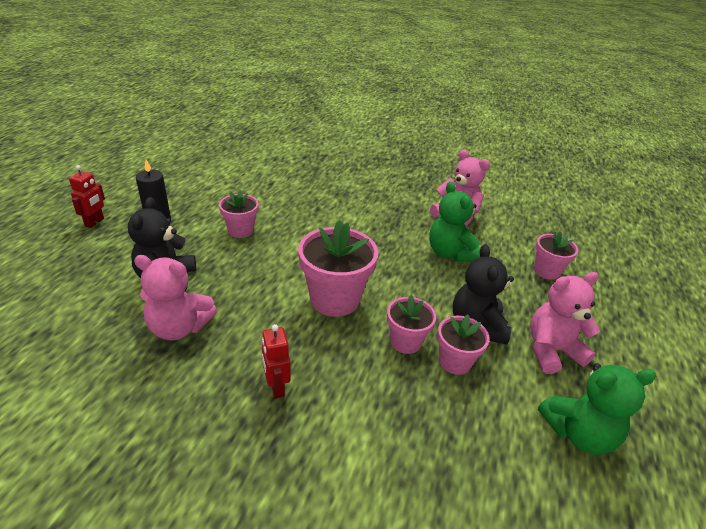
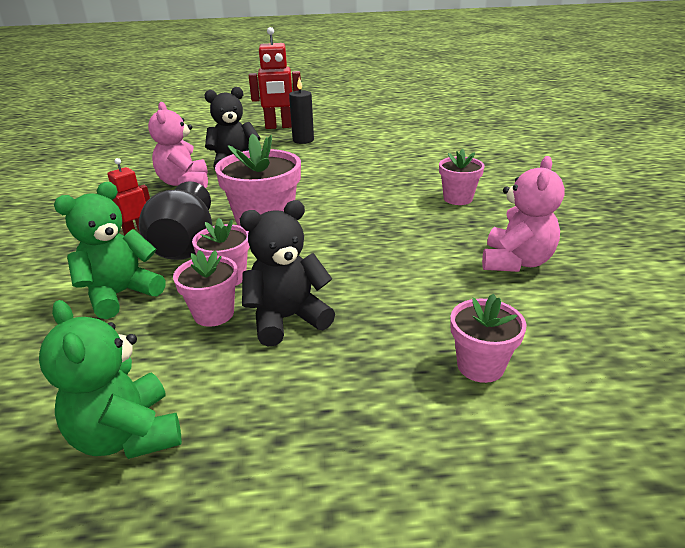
camera: 70 degrees right, 5 degrees down
(95, 222) = (279, 127): red robot -> red robot, size x1.77
(241, 230) = (326, 166): pink flower pot -> pink flower pot (458, 198)
(333, 356) = (185, 246): none -> black vase
(449, 253) = (421, 273): green teddy bear -> green teddy bear (121, 294)
(551, 351) = (280, 392): pink teddy bear -> none

